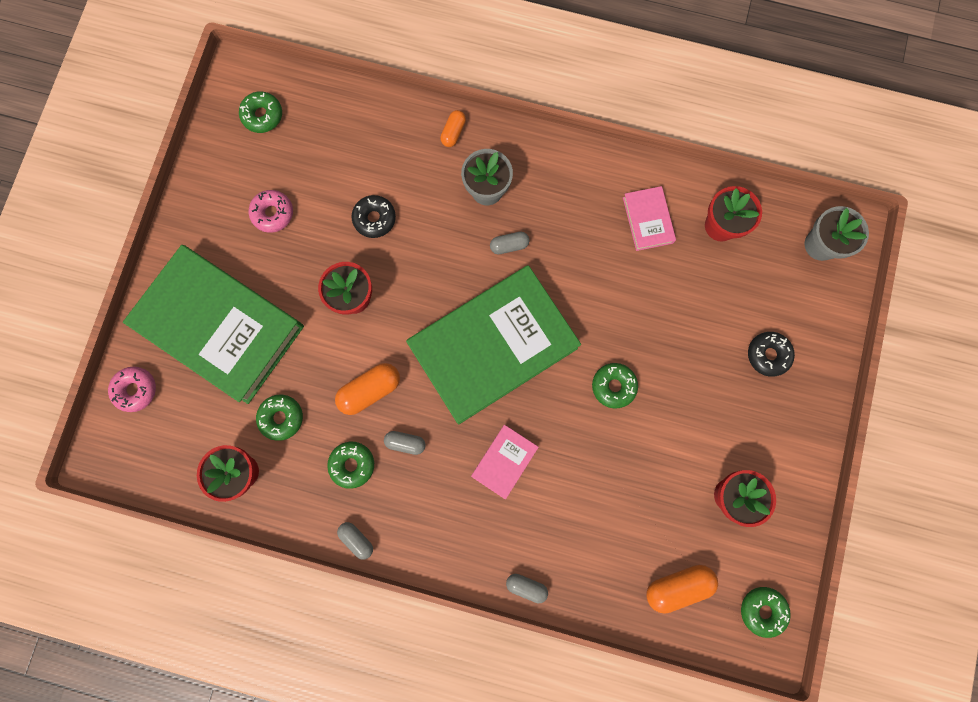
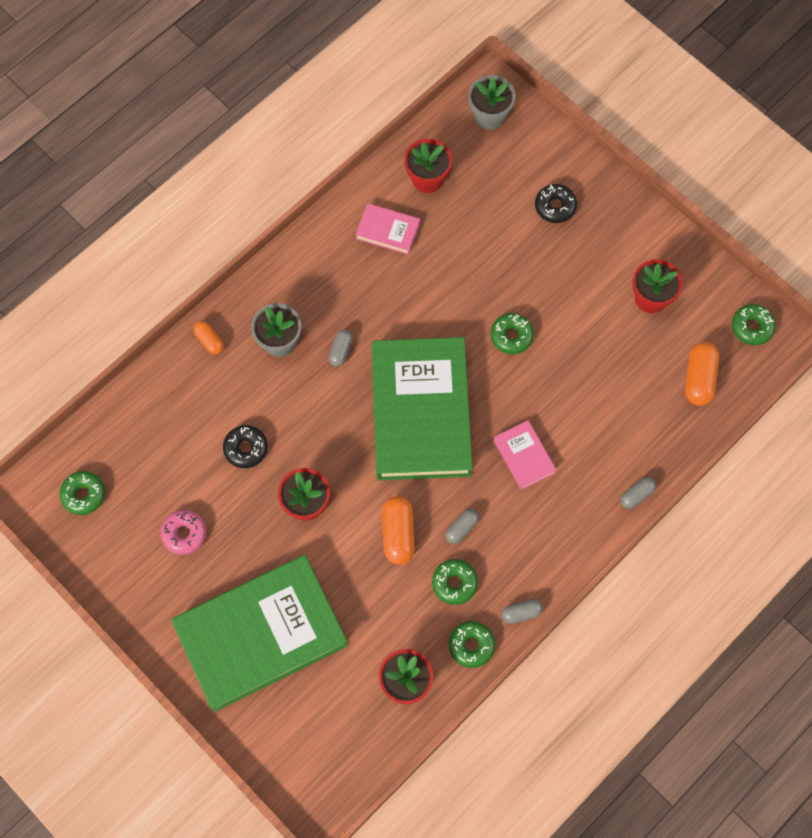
camera: 60 degrees left, 10 degrees down
(136, 390) = (274, 741): pink donut -> none
(281, 417) = (377, 622): green donut -> green donut (471, 645)

